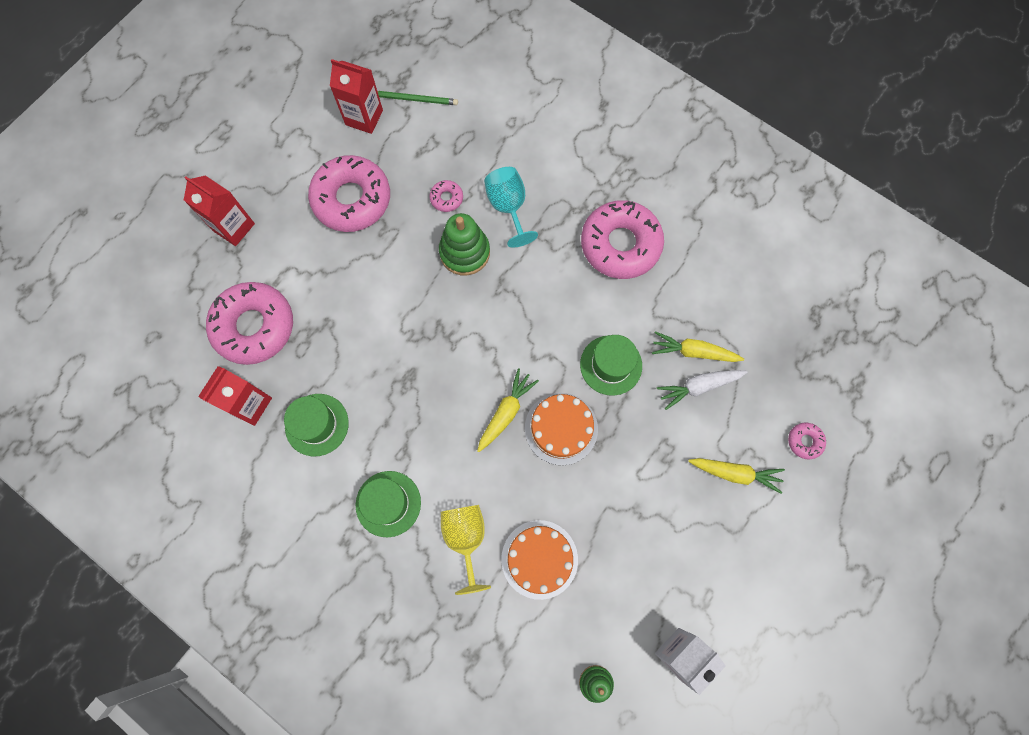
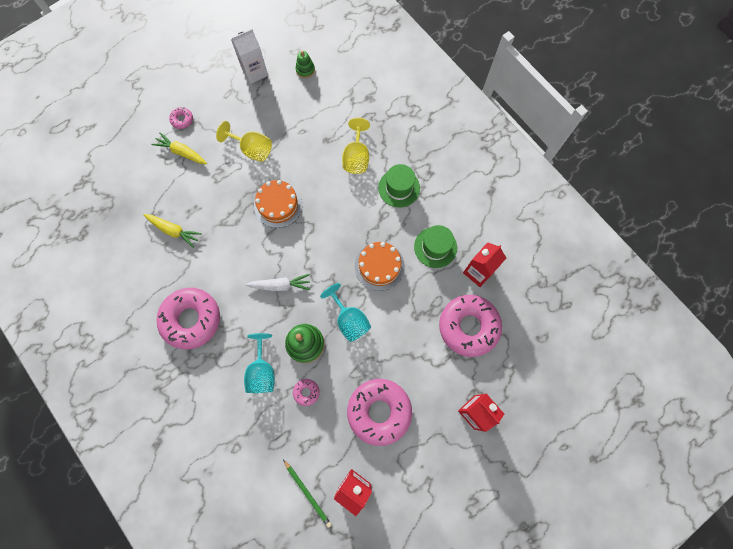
camera: 165 degrees left, 0 degrees up
(415, 99) = (307, 493): green pencil -> green pencil turned 150 degrees counterclockwise
(415, 295) = (349, 320): none -> turquoise goblet
(506, 412) = (310, 223): yellow carrot -> none
(539, 559) = (316, 136): orange cake -> orange cake (379, 266)
(611, 365) = (231, 236): green hat -> none
(631, 507) = (252, 149): none -> yellow goblet
(698, 387) = (180, 208): white carrot -> white carrot (280, 285)
(804, 441) = (131, 159): pink donut -> pink donut (182, 120)

